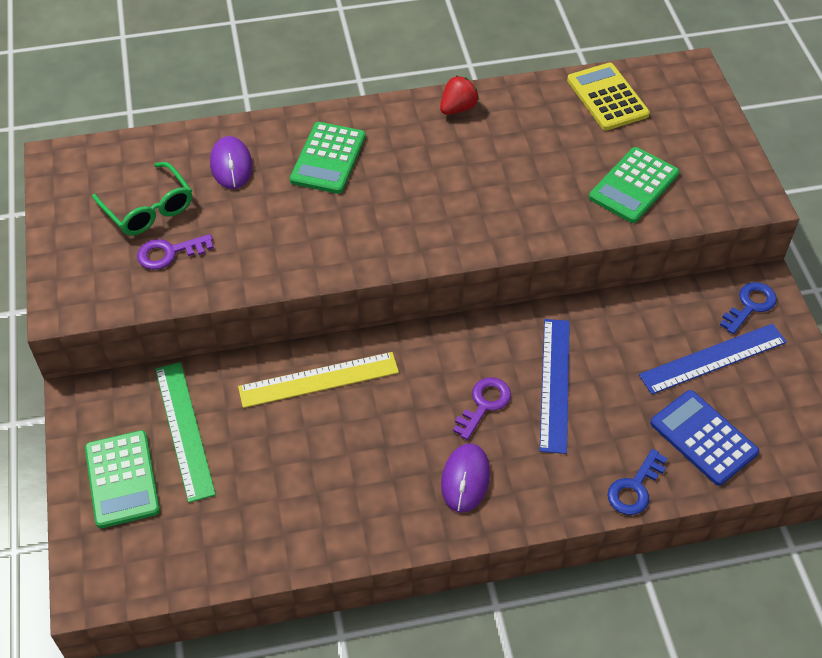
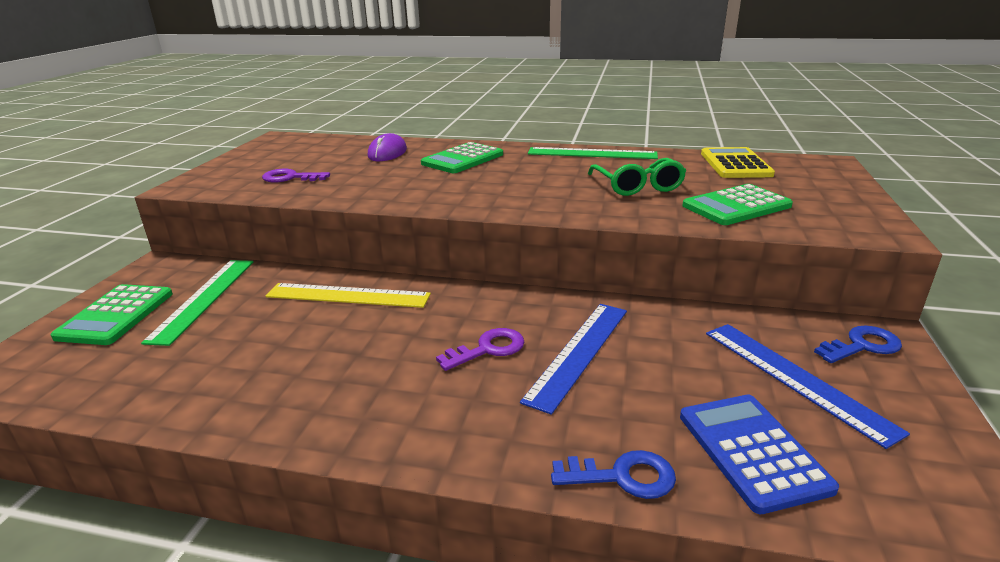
camera: 25 degrees right, 25 degrees down
(149, 209) = (305, 160): green glasses -> green glasses (638, 186)
(458, 108) = (592, 153): red strawberry -> green ruler
(465, 479) = (414, 403): purple mouse -> none
(635, 488) = (623, 476): blue key -> blue key turned 150 degrees counterclockwise
(713, 359) = (795, 379): blue ruler -> blue ruler turned 60 degrees clockwise

